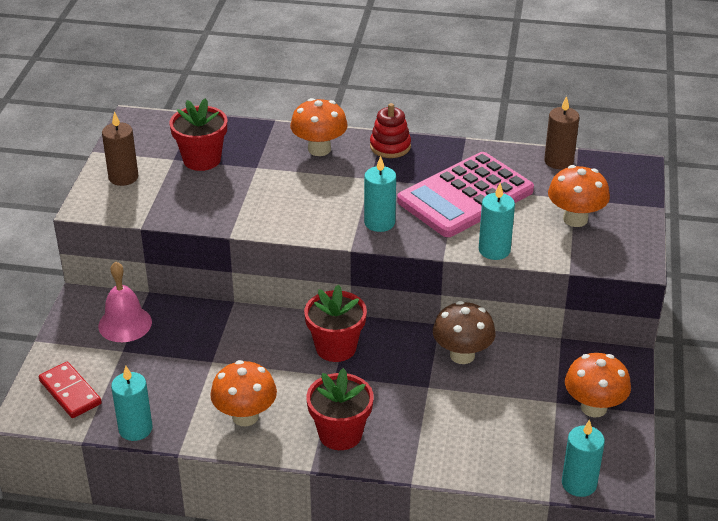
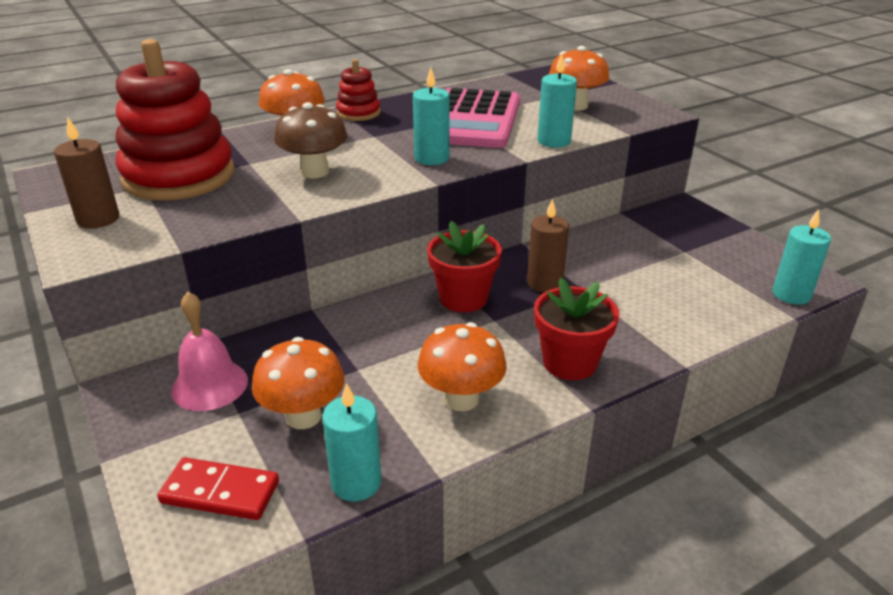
camera: 40 degrees left, 5 degrees down
(202, 159) = (179, 176): red flower pot -> red stacking toy
(462, 355) = (572, 254): brown mushroom -> brown mushroom (314, 172)
(558, 161) = (505, 82): brown candle -> brown candle (544, 283)
(593, 407) = (713, 242): orange mushroom -> orange mushroom (303, 416)

